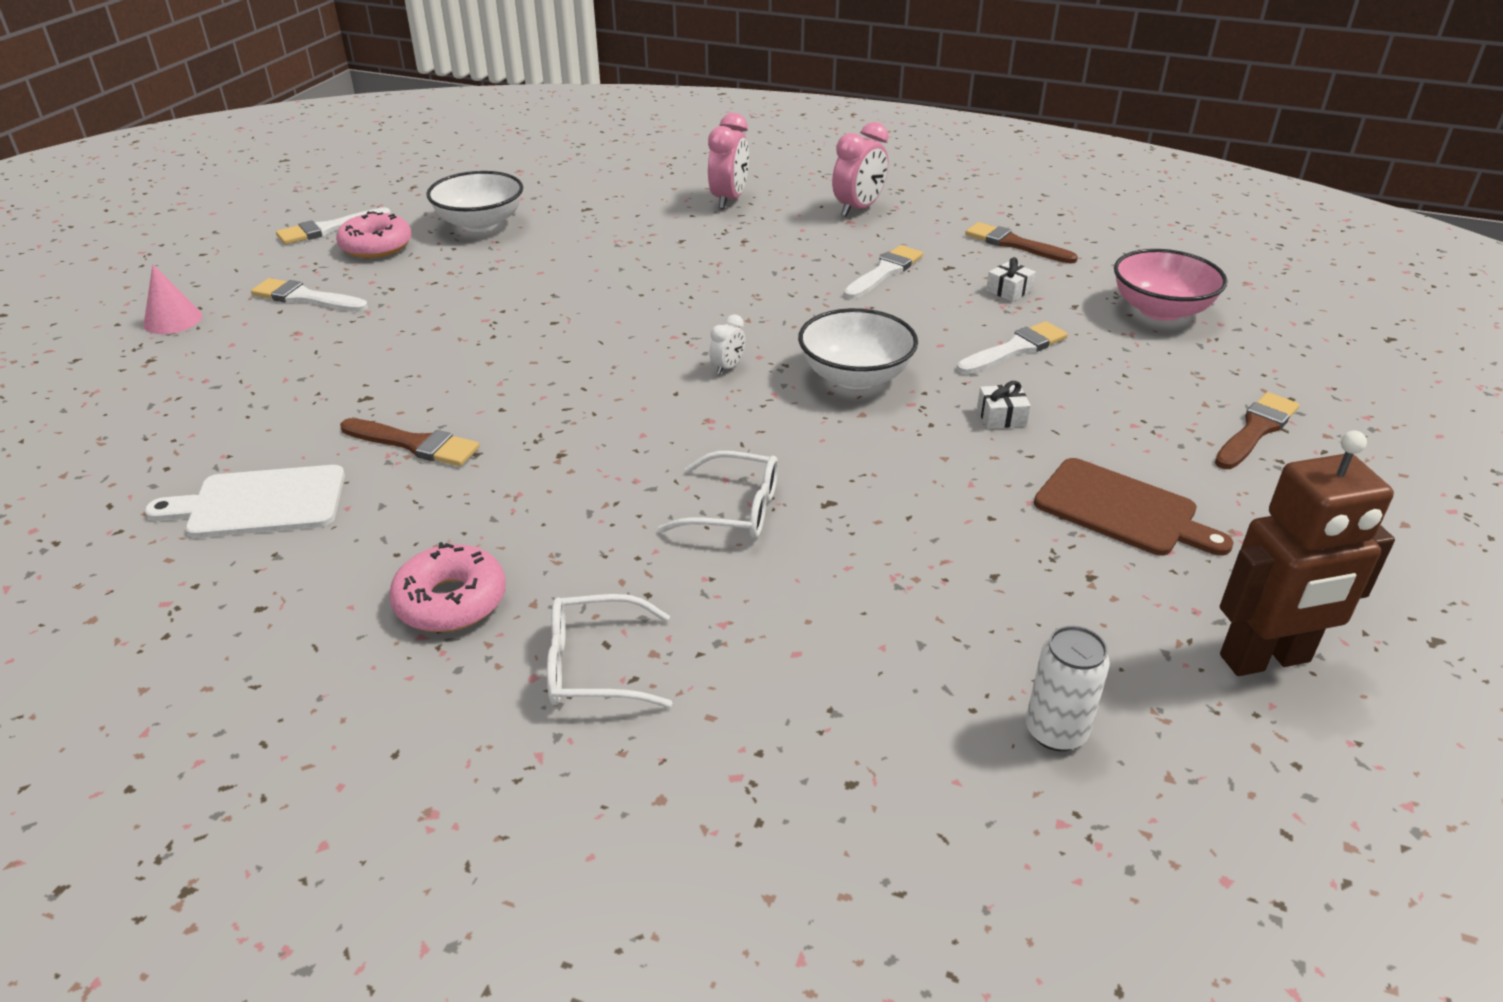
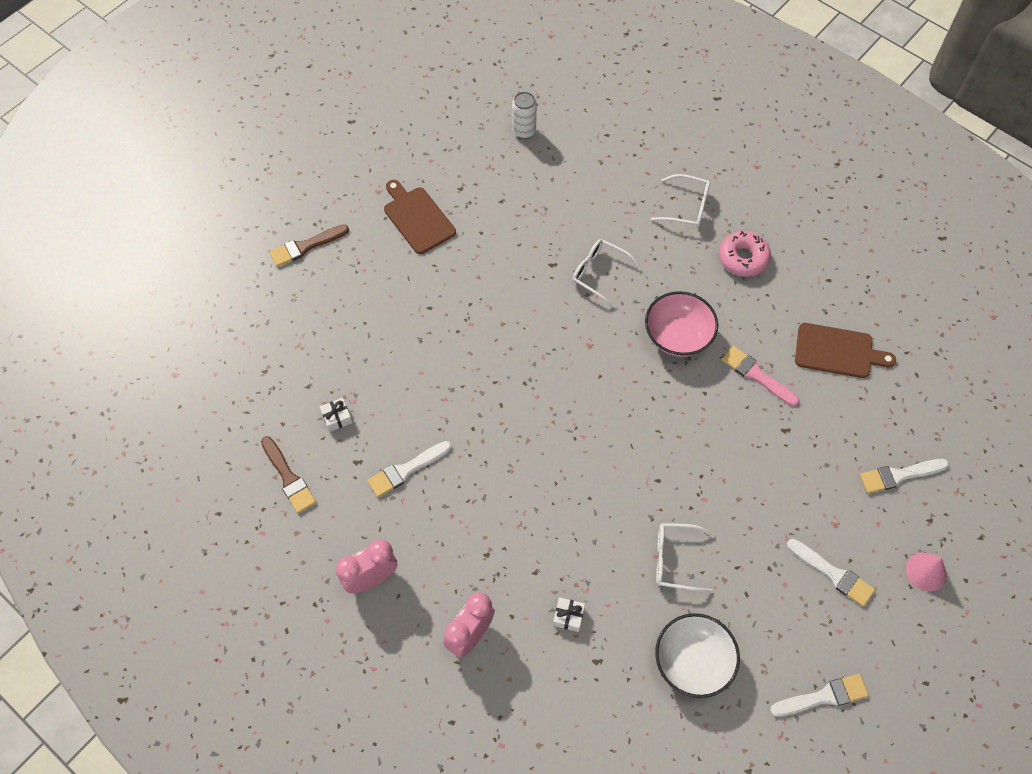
camera: 160 degrees left, 25 degrees up
(260, 503) = (837, 351): white cutting board -> brown cutting board
(376, 246) = (782, 647): pink donut -> none
(415, 444) = (756, 375): brown brush -> pink brush
(514, 273) = (676, 560): none -> white glasses
(727, 367) = (560, 391): white clock -> none
(855, 376) = (489, 357): white bowl -> none
(1001, 416) = (428, 297): white gift -> white gift (568, 616)
(1015, 349) = (379, 353): white brush -> white brush (899, 475)
(1160, 310) = (259, 363): pink bowl -> pink bowl (678, 336)
(1265, 659) = (423, 133): brown robot -> none

